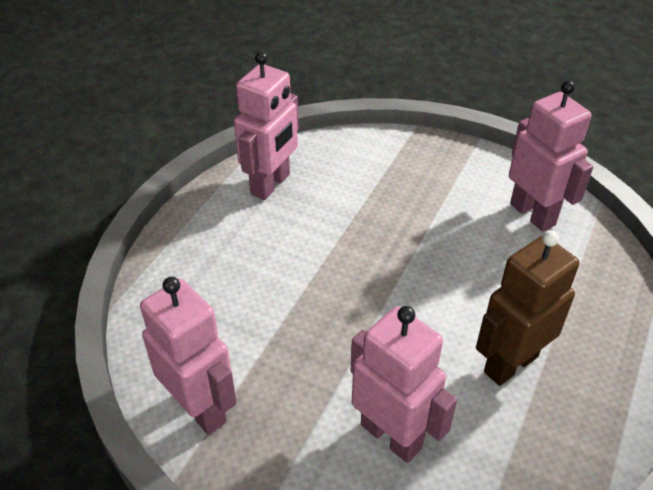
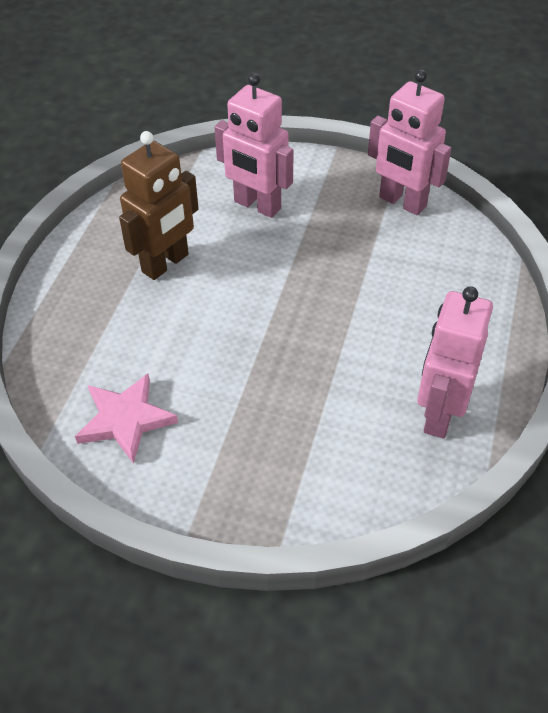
camera: 170 degrees right, 5 degrees up
(533, 214) = (125, 419): pink robot -> pink star

